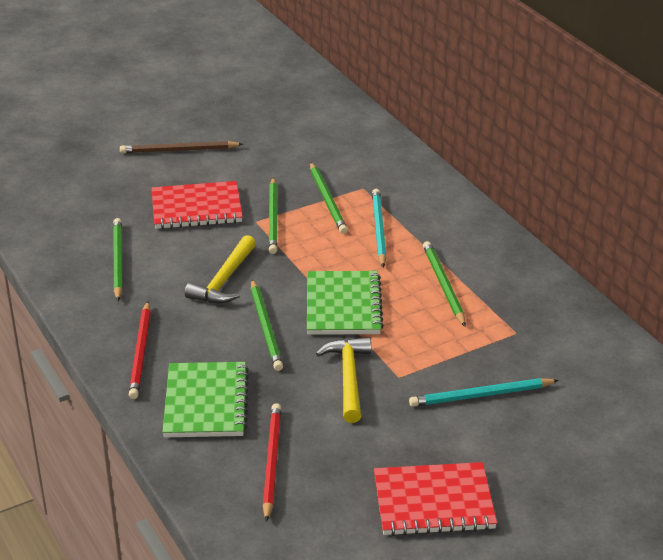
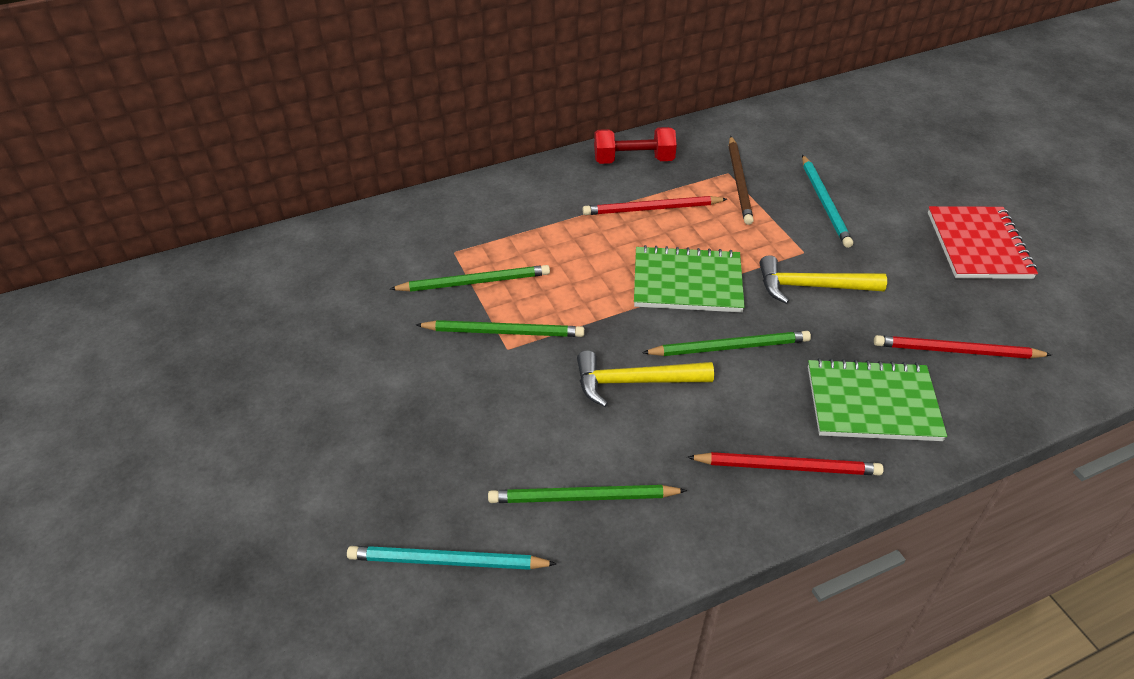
camera: 85 degrees left, 10 degrees up
(178, 150) = (303, 427): brown pencil -> brown pencil (739, 182)
(196, 208) = (465, 408): red notebook -> none
(224, 280) = (635, 382): yellow hammer -> yellow hammer turned 150 degrees clockwise
(379, 229) = (543, 245): turquoise pencil -> turquoise pencil (447, 561)
(443, 285) = (651, 209): green pencil -> red pencil
(518, 273) = (633, 160): none -> red dumbbell

